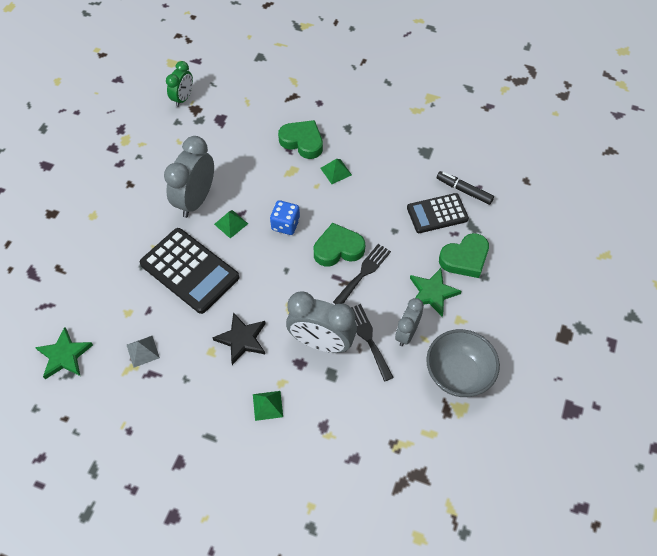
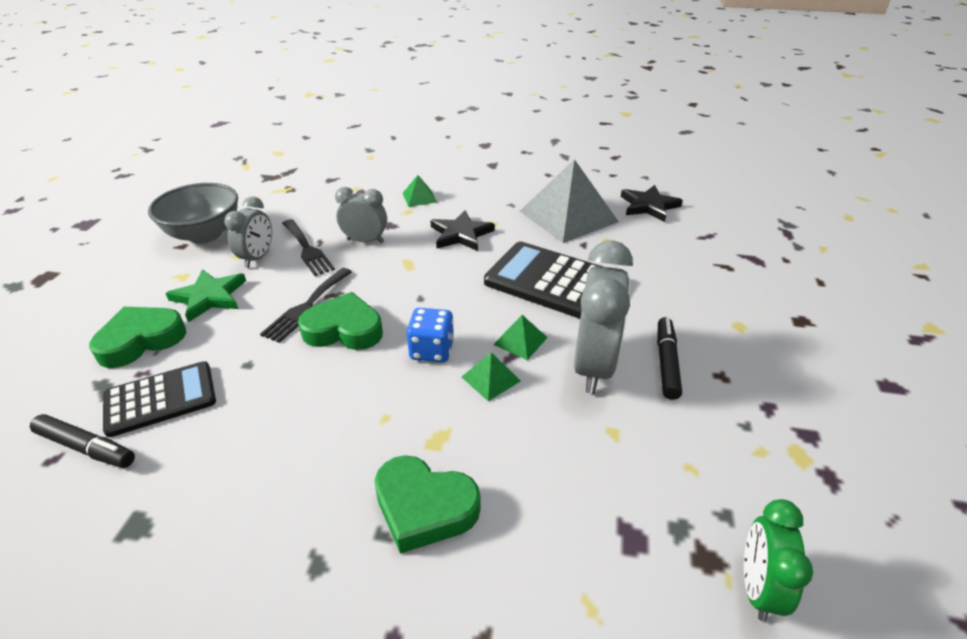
camera: 170 degrees right, 20 degrees down
(64, 355) = (649, 206): green star -> black star
(143, 351) = (568, 216): grey pyramid -> grey pyramid, size x2.32
(154, 196) = (666, 362): none -> black marker
(321, 342) = (365, 241): grey clock -> grey clock, size x0.59
(336, 171) = (347, 450): green pyramid -> green pyramid (490, 379)
(338, 249) = (344, 329): green heart -> green heart turned 150 degrees counterclockwise

